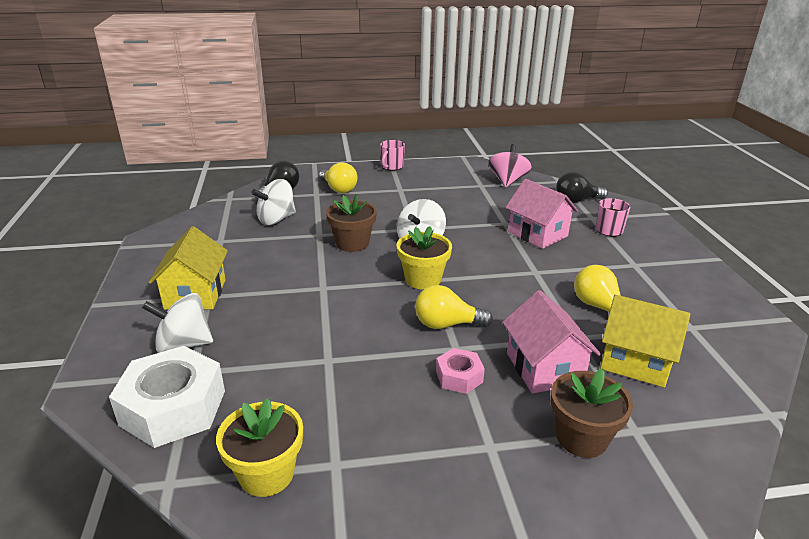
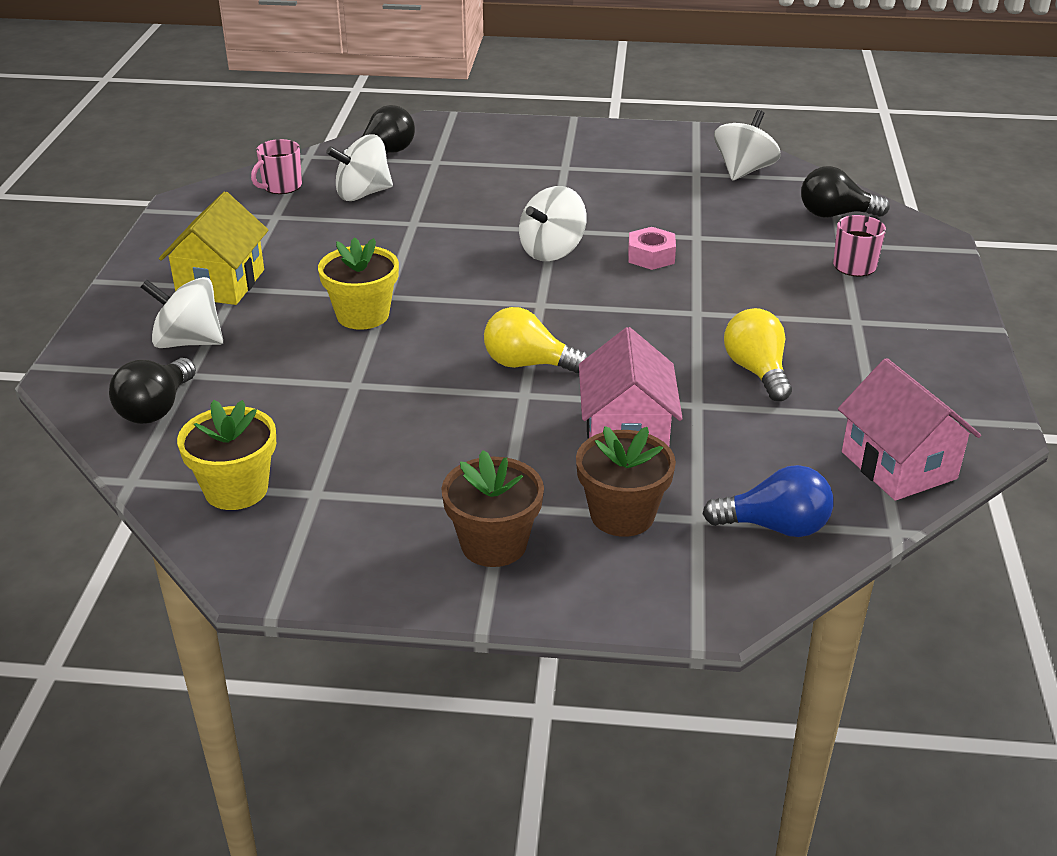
camera: 15 degrees right, 5 degrees up
(173, 407) = (156, 408): white nut -> black light bulb
(338, 189) = (472, 157): yellow light bulb -> none
(352, 243) = (454, 241): brown flower pot -> brown flower pot (493, 544)
(392, 166) = (571, 128): pink mug -> pink mug (281, 186)
(423, 279) = (528, 302): yellow flower pot -> yellow flower pot (363, 315)
(459, 377) = (509, 427): pink nut -> pink nut (651, 256)
(508, 181) = (744, 171): pink spinning top -> white spinning top
(537, 234) = (736, 259): pink house -> pink house (898, 465)
(635, 361) = (757, 444): yellow house -> none
(691, 426) = (775, 526): none -> blue light bulb

